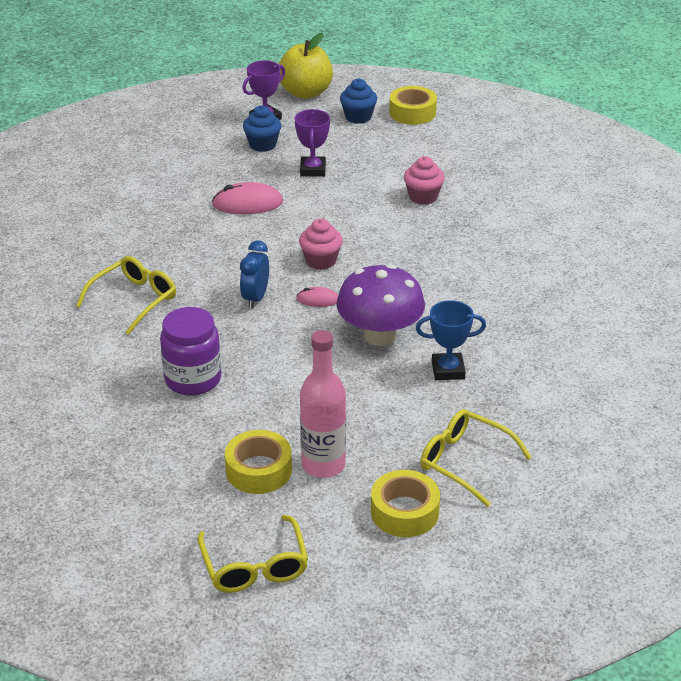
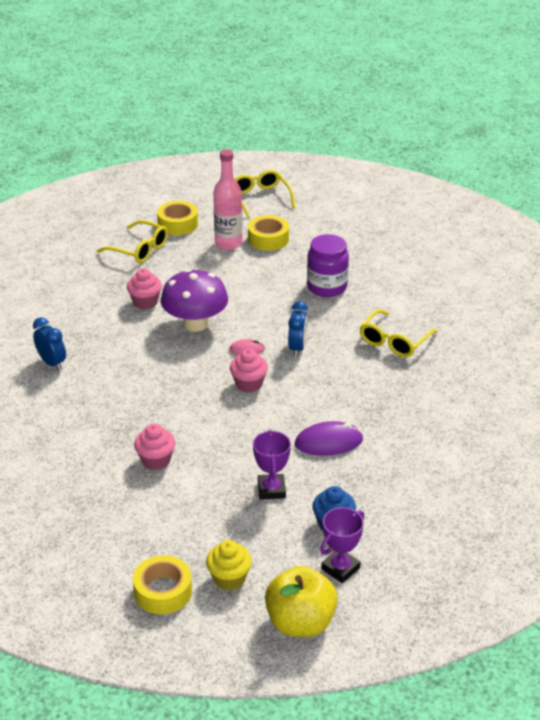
camera: 175 degrees right, 0 degrees up
(247, 203) = (328, 442): pink mouse -> purple mouse
(358, 117) = (229, 578): blue cupcake -> yellow cupcake
(448, 370) = (145, 302): blue trophy -> pink cupcake
(554, 296) = (52, 363): none -> blue clock

